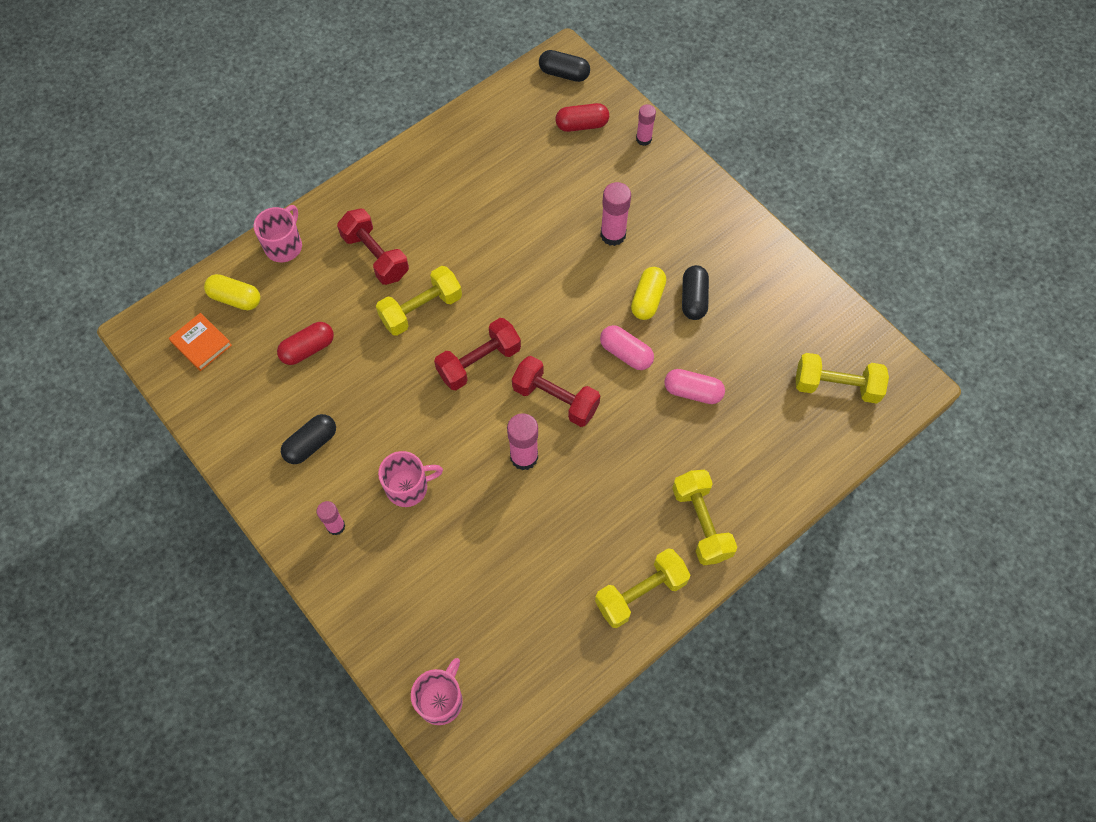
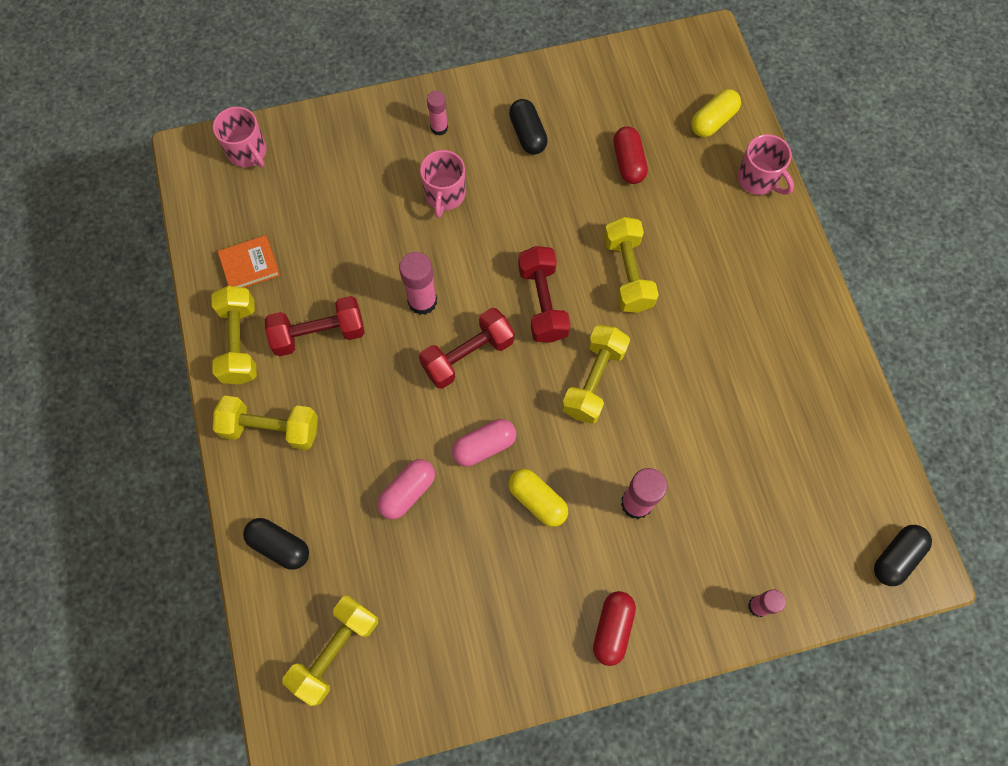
camera: 115 degrees right, 5 degrees up
(201, 343) = (674, 81): orange book -> orange book (250, 265)
(375, 256) = (711, 255): red dumbbell -> red dumbbell (319, 334)
(530, 298) = (593, 380): none -> yellow dumbbell
(582, 125) = (807, 541): red capsule -> red capsule (612, 629)
(693, 299) = (515, 551): black capsule -> black capsule (279, 546)

